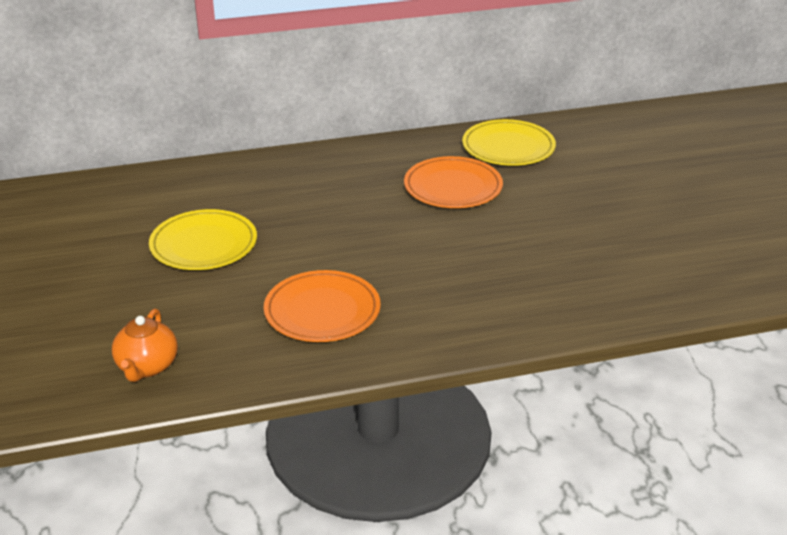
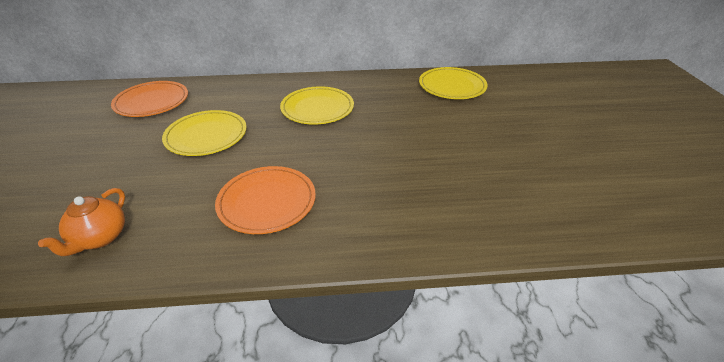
camera: 10 degrees right, 5 degrees up
(335, 195) = (317, 108): none -> yellow plate
(453, 187) = (404, 111): orange plate -> orange plate (152, 102)

